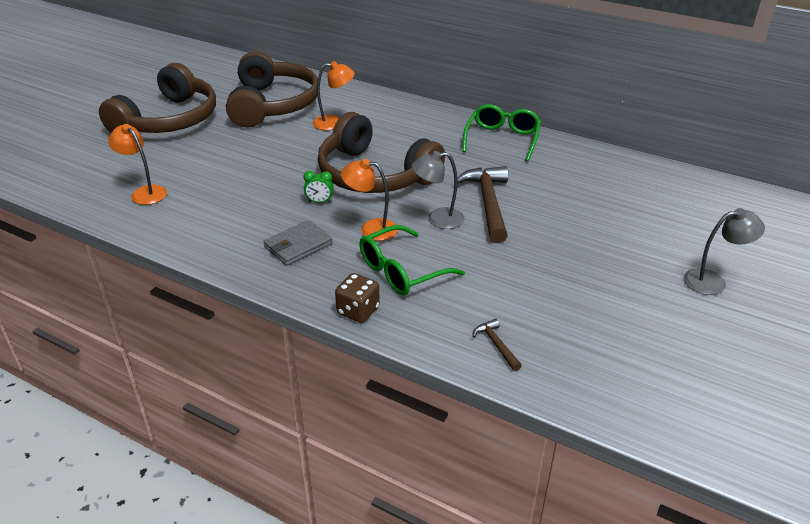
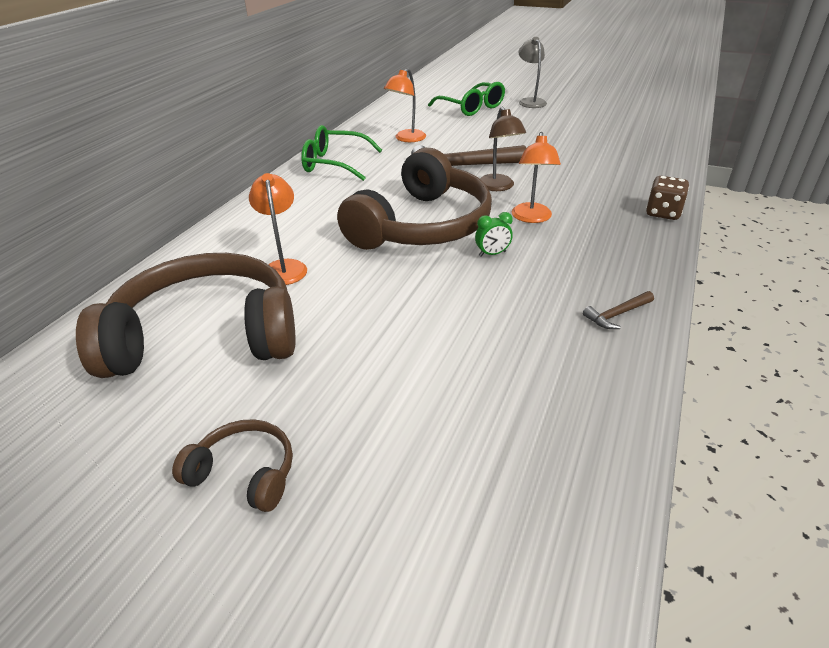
camera: 95 degrees left, 0 degrees up
(144, 192) = (529, 426): orange lamp -> orange lamp (406, 139)
(169, 120) = (244, 473): brown headphones -> brown headphones, size x0.45
(298, 245) = (586, 256): grey wallet -> none
(319, 202) = (492, 254): green clock -> green clock turned 75 degrees clockwise
(401, 271) = (591, 198): green glasses -> green glasses (472, 108)
(438, 219) = (498, 187): grey lamp -> brown lamp
(496, 345) = (653, 159): brown hammer -> brown hammer (617, 314)

